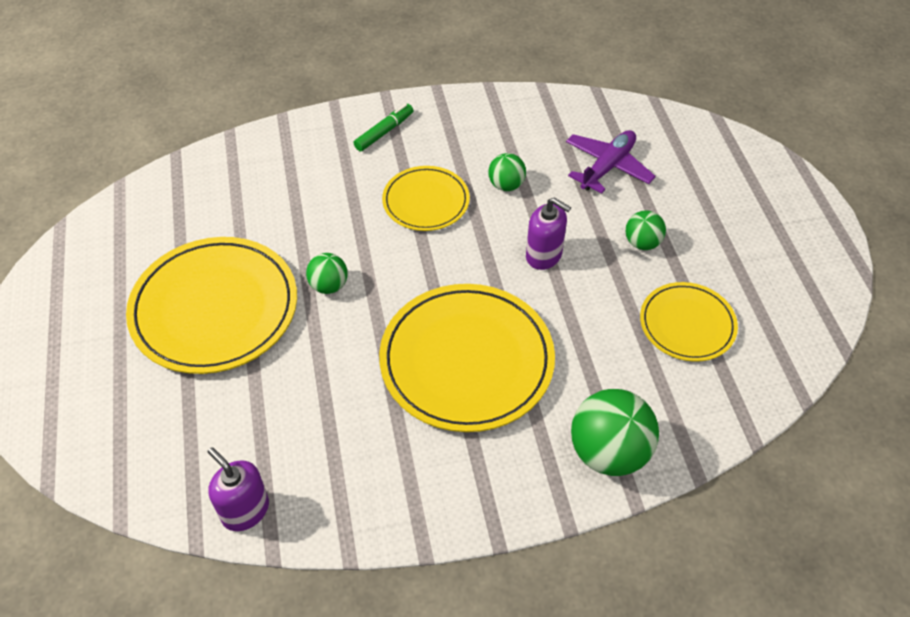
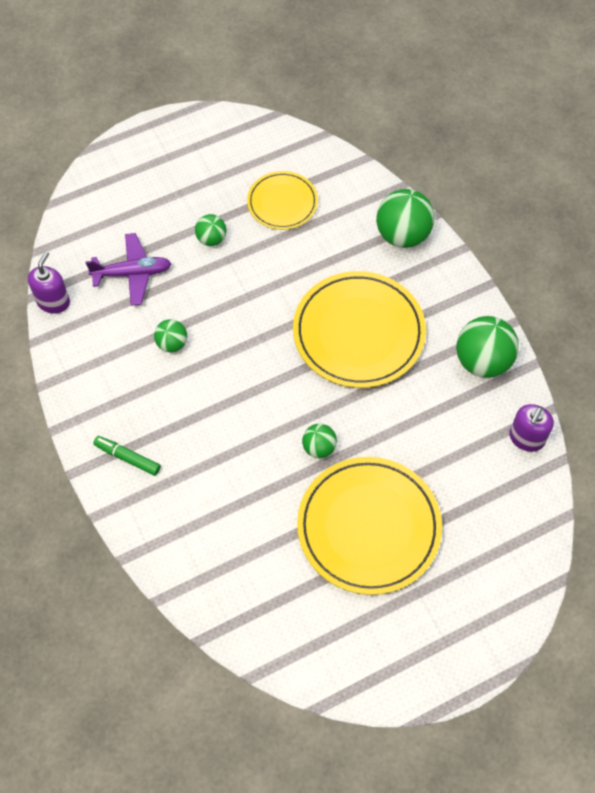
camera: 105 degrees left, 10 degrees up
(377, 493) = (482, 361): none -> green ball
(426, 201) = (207, 400): yellow plate -> none
(544, 255) = (243, 302): purple soap dispenser -> purple soap dispenser (53, 302)
(607, 167) = (132, 273): purple plane -> purple plane turned 150 degrees clockwise

